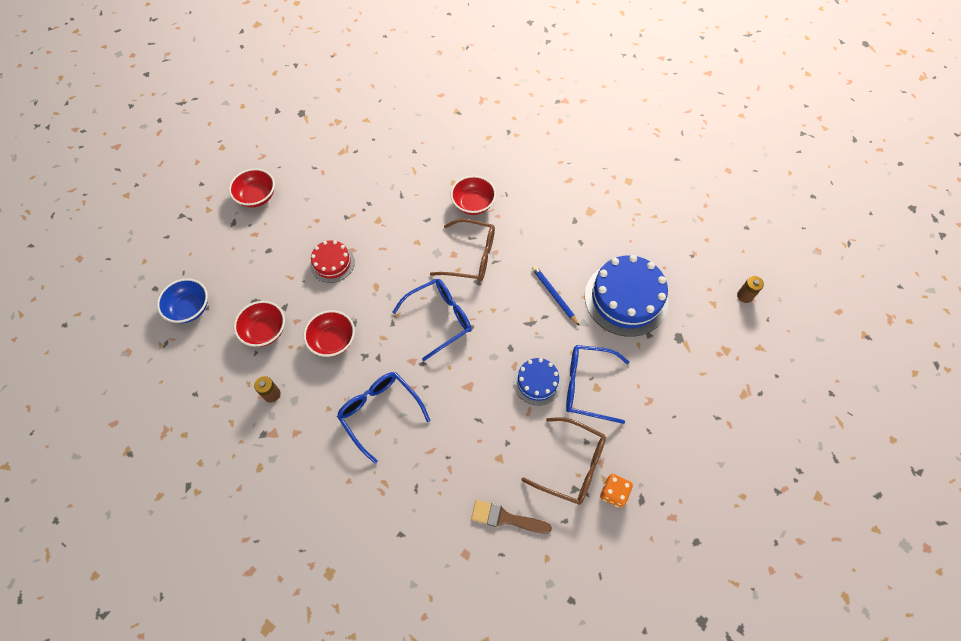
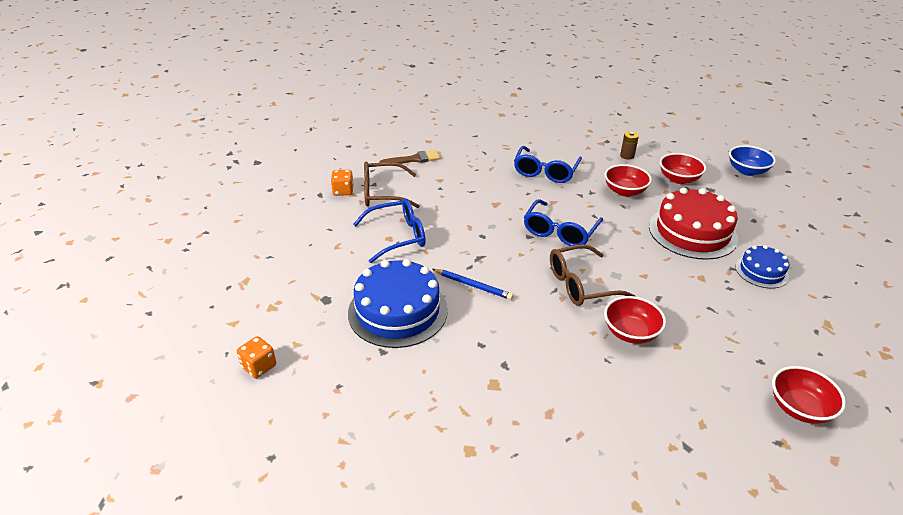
camera: 150 degrees right, 25 degrees down
(257, 197) = (828, 250): red bowl -> red bowl (799, 408)
(332, 263) = (692, 232): red cake -> red cake, size x1.83
(379, 412) = (545, 172): blue glasses -> blue glasses turned 90 degrees clockwise
(537, 382) = (442, 224): blue cake -> blue cake (761, 271)
(744, 296) = (259, 366): brown battery -> orange dice

